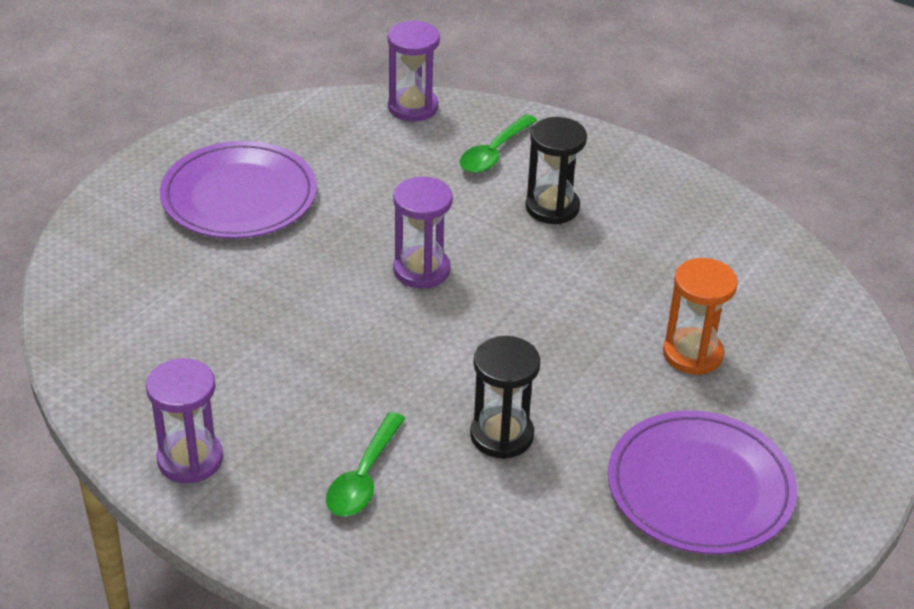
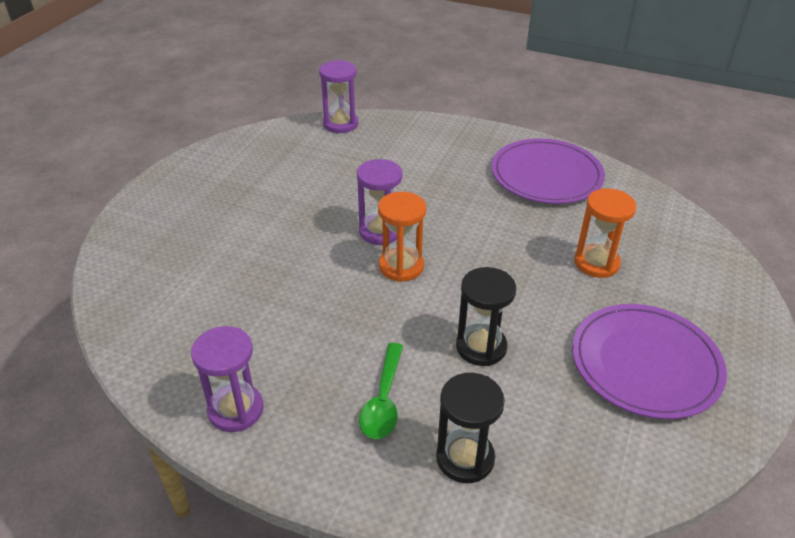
camera: 10 degrees left, 0 degrees up
(239, 196) = (230, 198): purple plate -> purple plate (546, 175)
(434, 320) = (401, 266): none -> orange hourglass
(494, 153) = (406, 146): green spoon -> none
(552, 207) = (458, 176): black hourglass -> black hourglass (465, 458)

